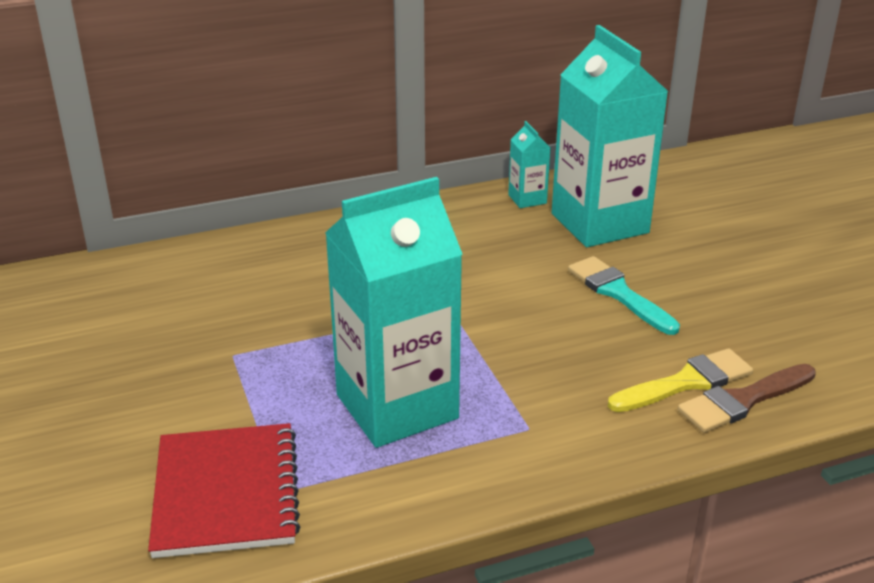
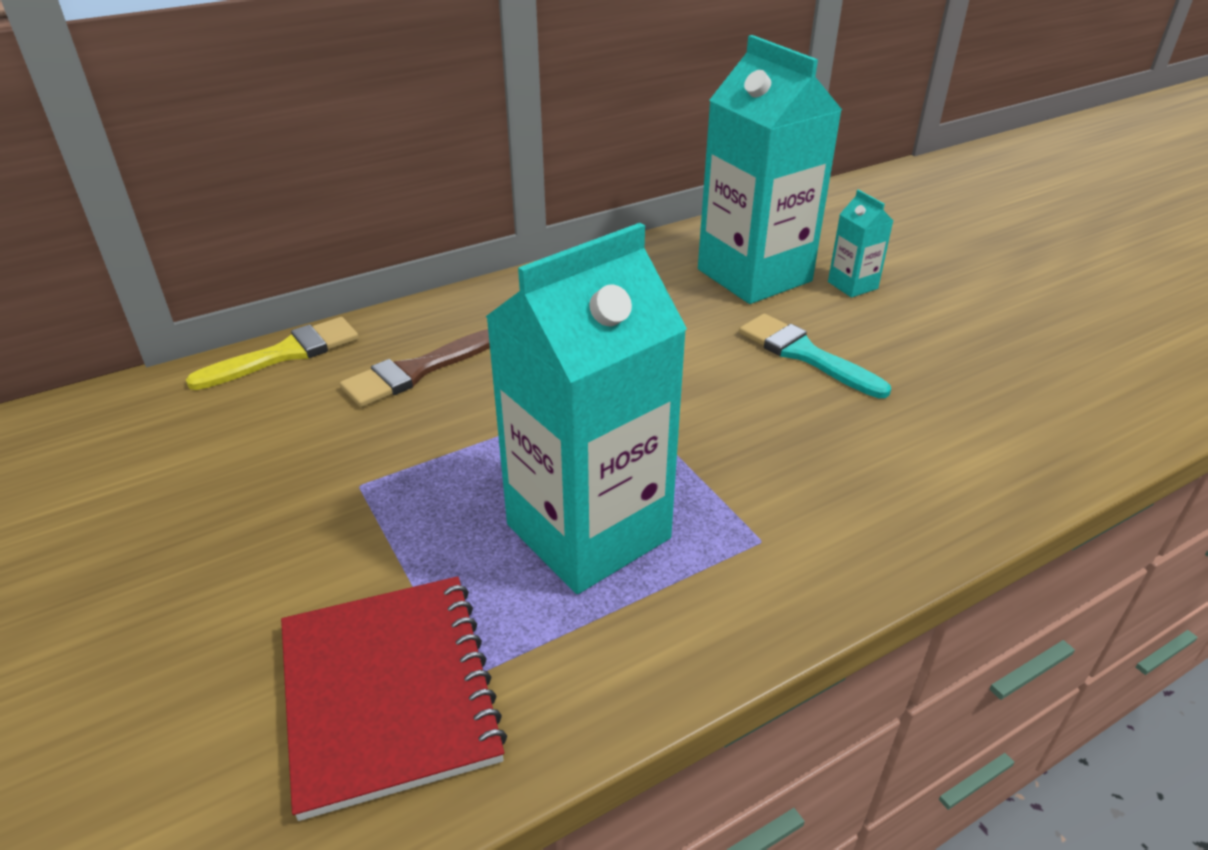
camera: 10 degrees left, 5 degrees up
(527, 199) = (665, 255): turquoise carton -> turquoise carton (852, 285)
(686, 382) = (923, 456): yellow brush -> yellow brush (285, 354)
(743, 400) = (996, 471): brown brush -> brown brush (416, 371)

